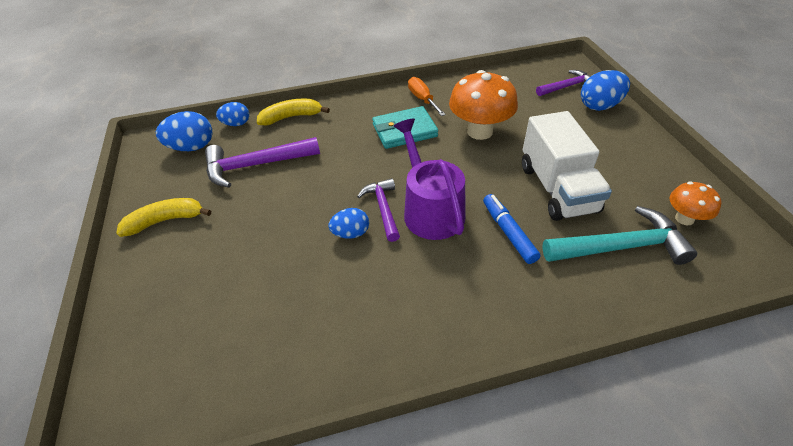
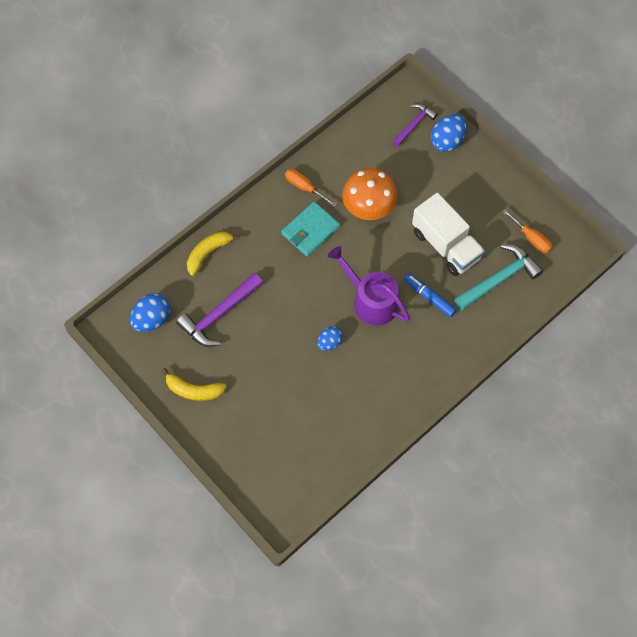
camera: 30 degrees left, 20 degrees up
(165, 221) = (194, 390): yellow banana -> yellow banana turned 120 degrees counterclockwise
(236, 124) = (167, 279): blue egg -> none
(383, 208) = (338, 313): purple hammer -> none
(684, 218) = (531, 238): orange mushroom -> orange screwdriver

